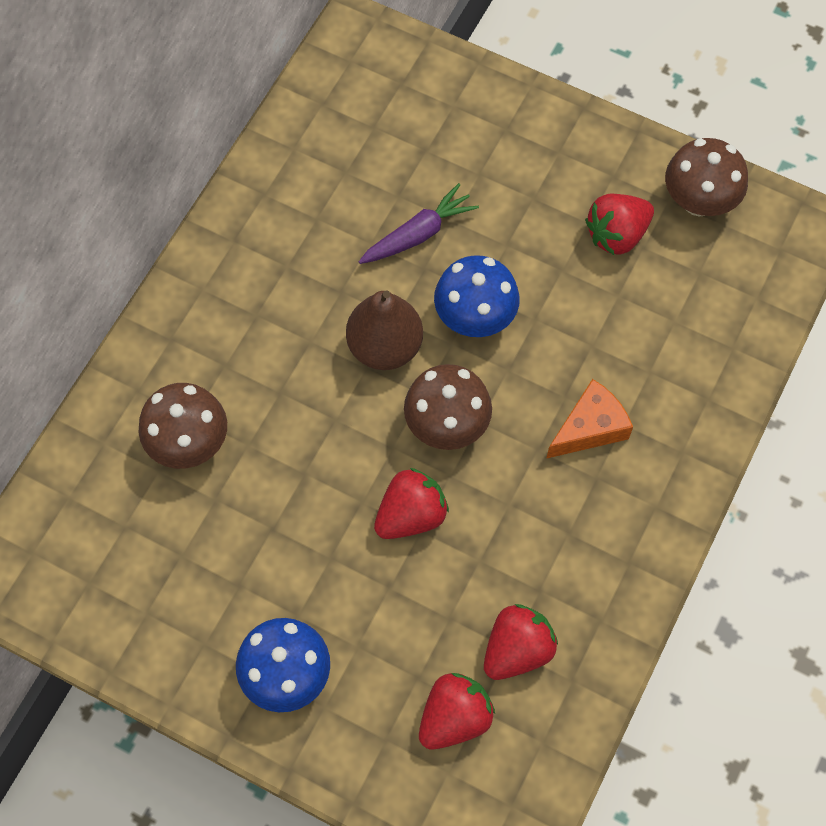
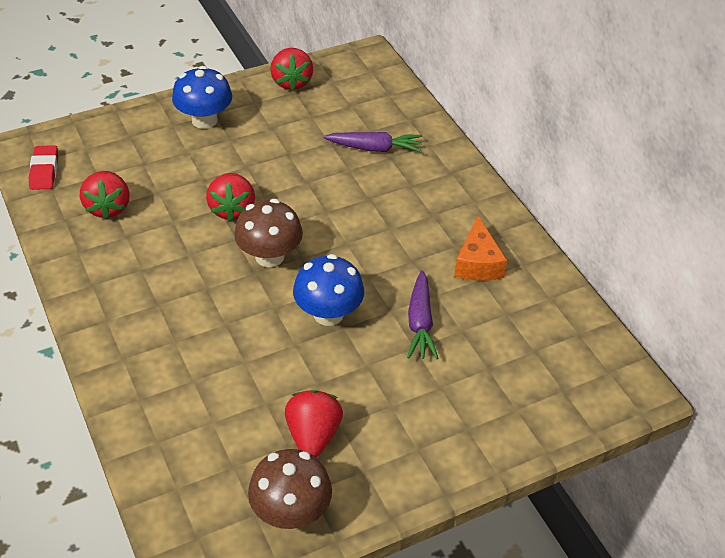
camera: 125 degrees right, 20 degrees down
(189, 443) = (375, 148): brown mushroom -> purple carrot
(385, 347) = (352, 258): brown pear -> none
(454, 717) = (107, 164): red strawberry -> red strawberry (291, 82)
(524, 781) = (44, 171): none -> red eraser
(589, 428) = (191, 322): orange cheese -> orange cheese (478, 263)

